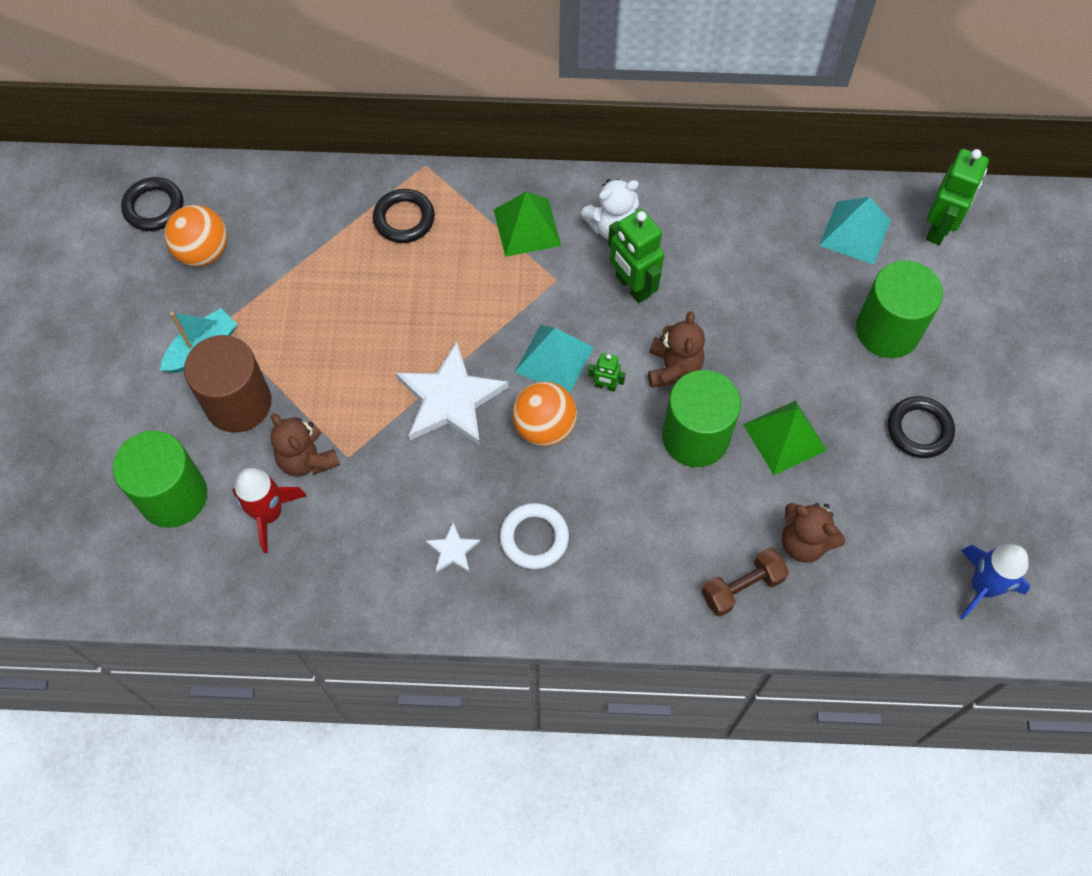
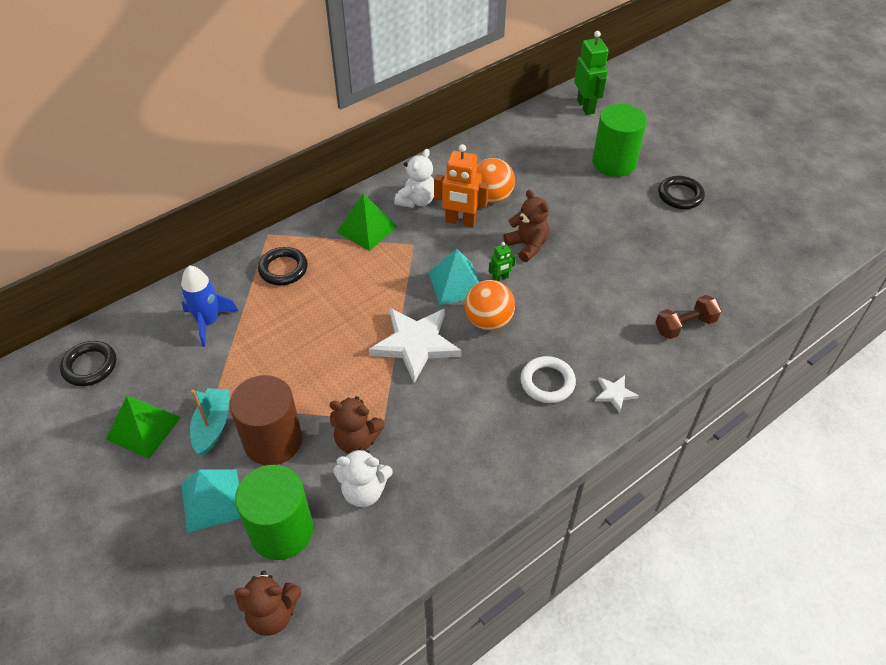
camera: 40 degrees left, 15 degrees down
(203, 252) = (156, 369): orange ball -> orange ball (491, 197)
(269, 514) = (364, 491): red rocket -> white teddy bear
(452, 550) = (507, 424): white star -> white star (614, 393)
(632, 286) = (460, 221): green robot -> orange robot
(695, 437) = (577, 270): green cylinder -> none
(742, 587) = (685, 325): brown dumbbell -> brown dumbbell turned 45 degrees clockwise
(784, 437) = (622, 241): green pyramid -> green pyramid (143, 428)
(804, 542) = (688, 282): brown teddy bear -> brown teddy bear (272, 614)
(855, 232) = (548, 131): turquoise pyramid -> turquoise pyramid (212, 500)
(982, 586) = (791, 243): blue rocket -> blue rocket (208, 322)

